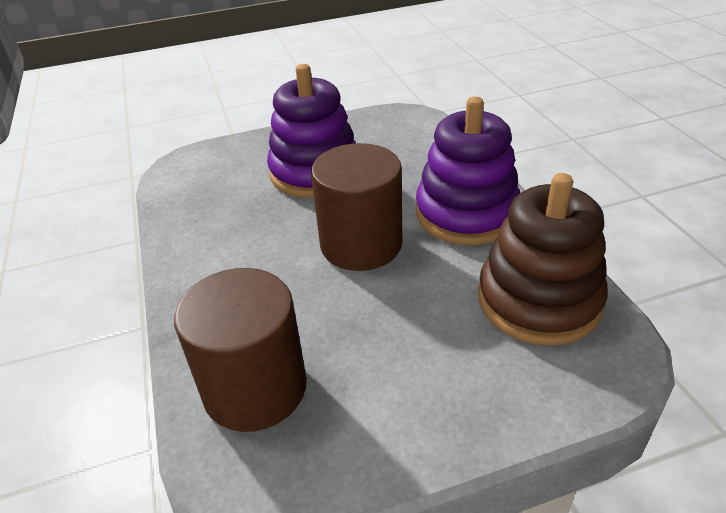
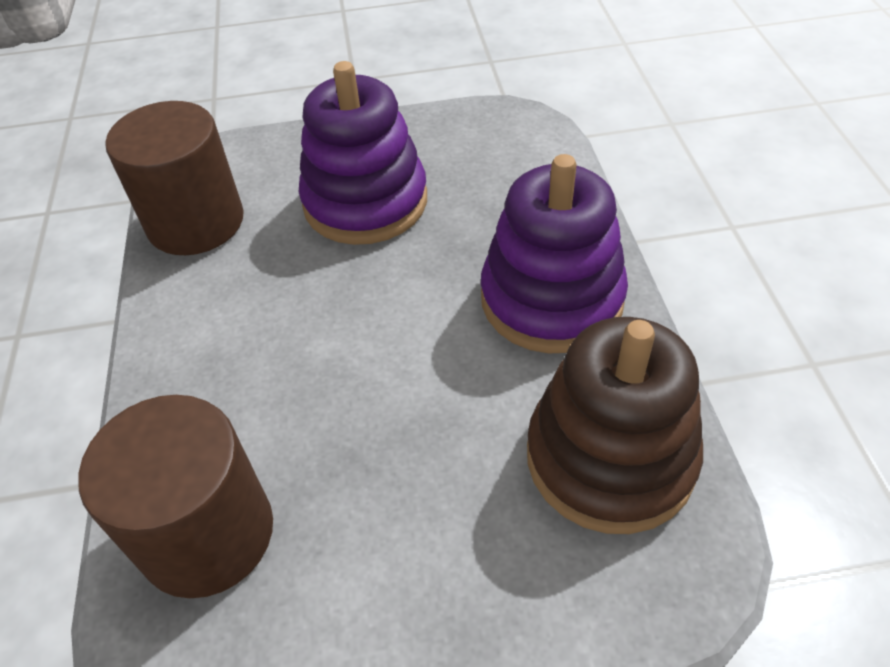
camera: 10 degrees right, 10 degrees up
(361, 244) = (396, 330): brown cylinder -> brown cylinder (196, 222)

